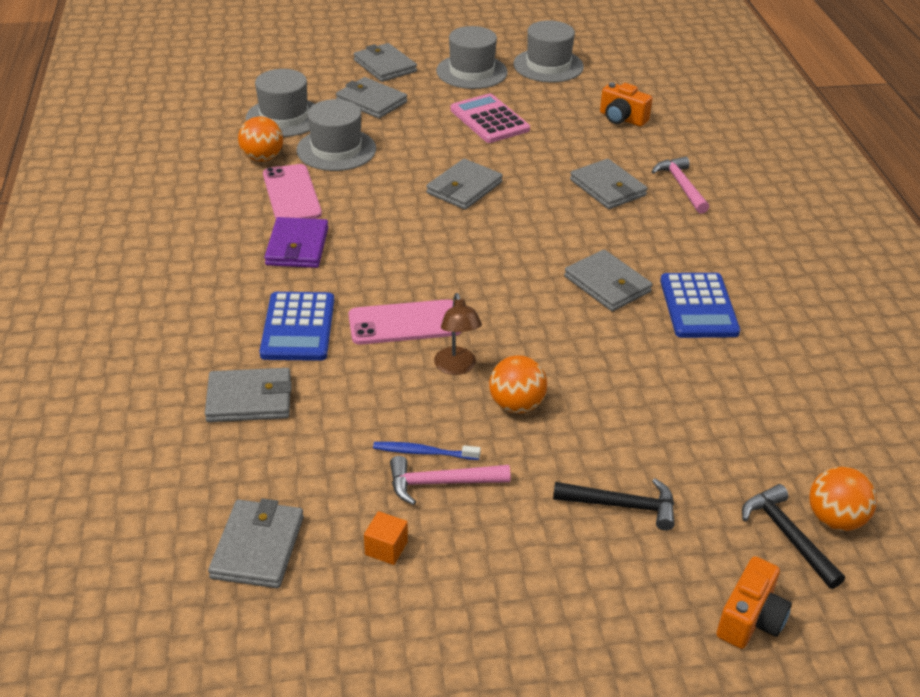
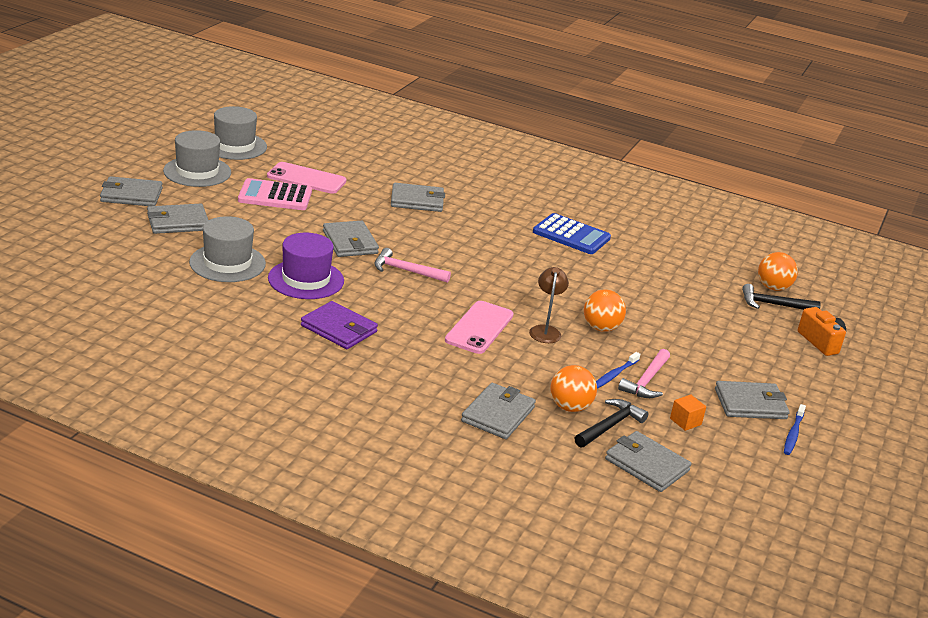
camera: 60 degrees left, 10 degrees down
(262, 158) = (193, 295): orange ball -> orange ball (570, 407)
(284, 117) = (144, 263): grey hat -> none
(291, 194) = (264, 304): pink phone -> pink phone (306, 179)
(298, 327) = (438, 366): blue calculator -> none
(362, 195) = (306, 279): none -> purple hat
(456, 367) = (545, 330): brown lamp -> brown lamp turned 105 degrees counterclockwise
(465, 665) = (793, 434): none -> blue toothbrush
(607, 284) = (518, 249): grey wallet -> grey wallet (750, 404)
(621, 505) = (714, 336): black hammer -> black hammer (609, 426)
(622, 118) = (343, 158): orange camera -> none
(681, 186) = (446, 180): pink hammer -> pink hammer (406, 271)

